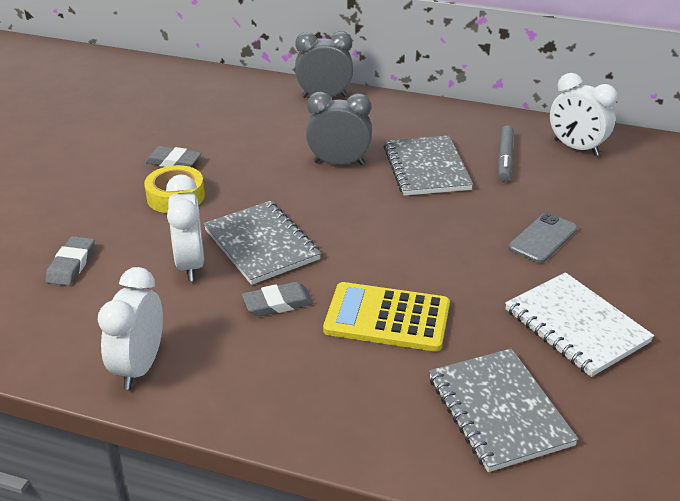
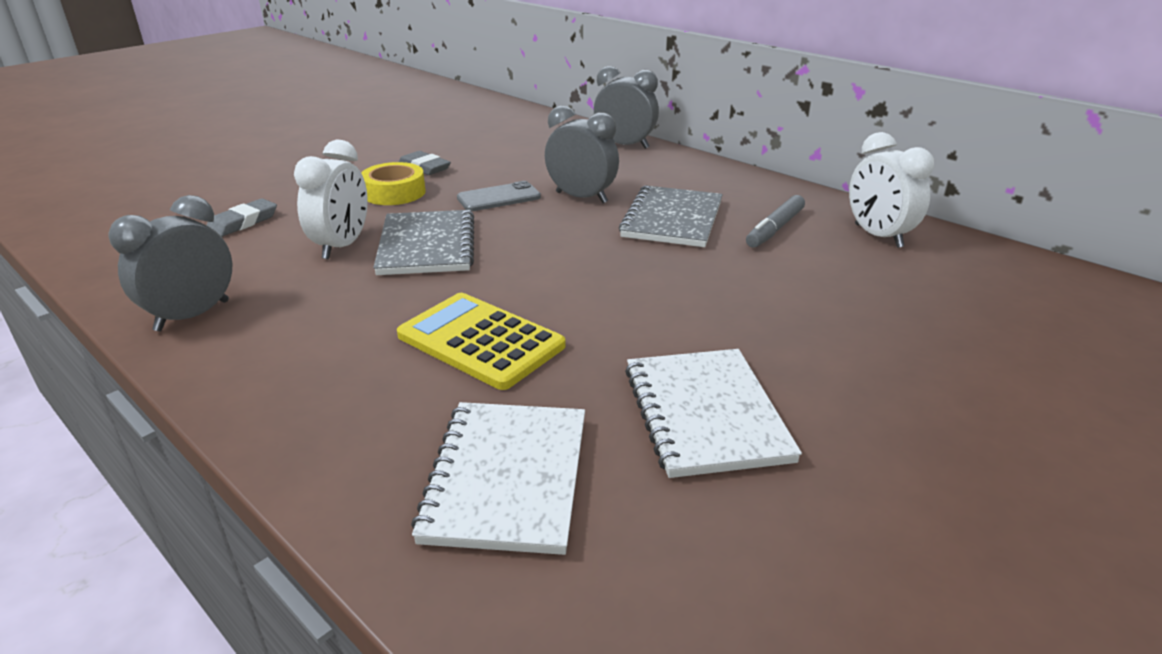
camera: 25 degrees right, 5 degrees down
(139, 366) = (192, 316): white clock -> grey clock
(278, 303) = (383, 298): grey eraser -> none
(499, 411) = (506, 478): grey notebook -> white notebook
(543, 238) = (750, 312): grey phone -> grey phone (499, 197)

